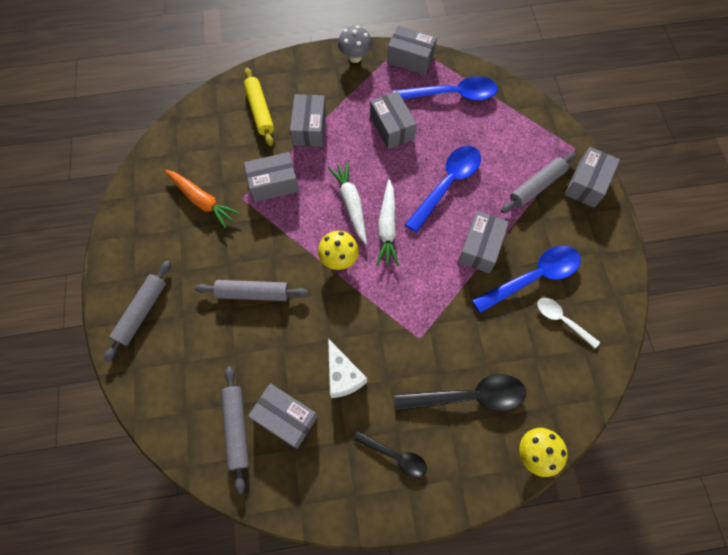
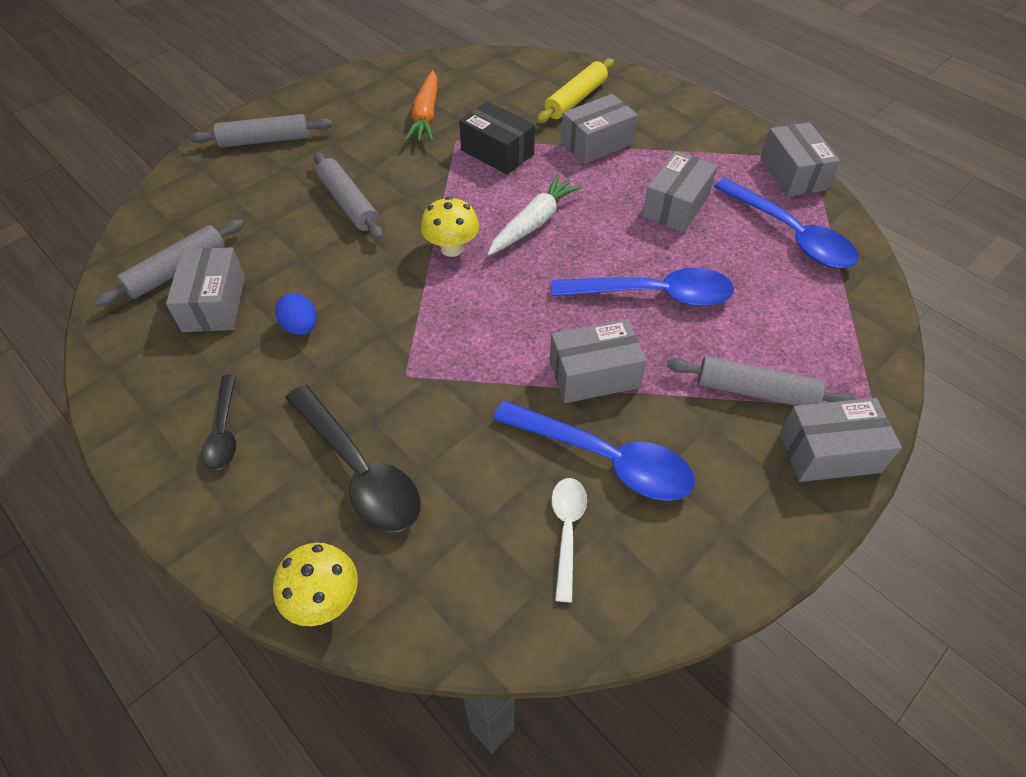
camera: 55 degrees right, 15 degrees down
(274, 184) = (497, 152): grey box -> black box
(343, 375) = (301, 327): white cheese -> blue egg
(355, 57) = (733, 130): grey mushroom -> none
(387, 227) = (533, 269): white carrot -> none

